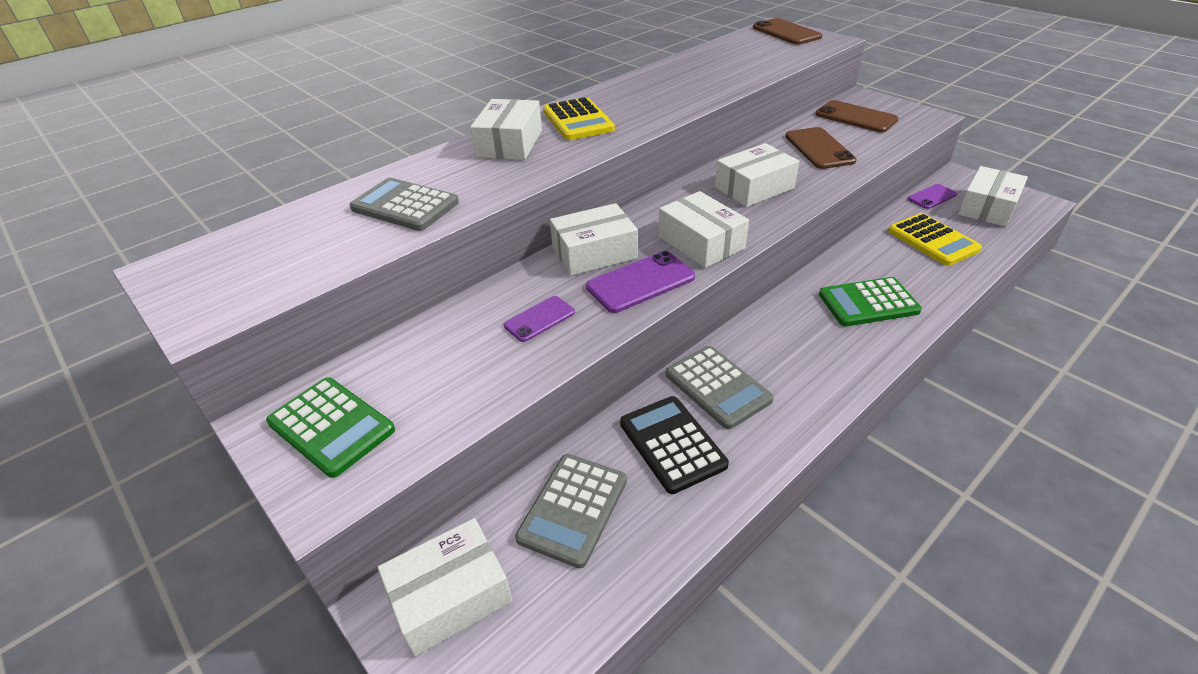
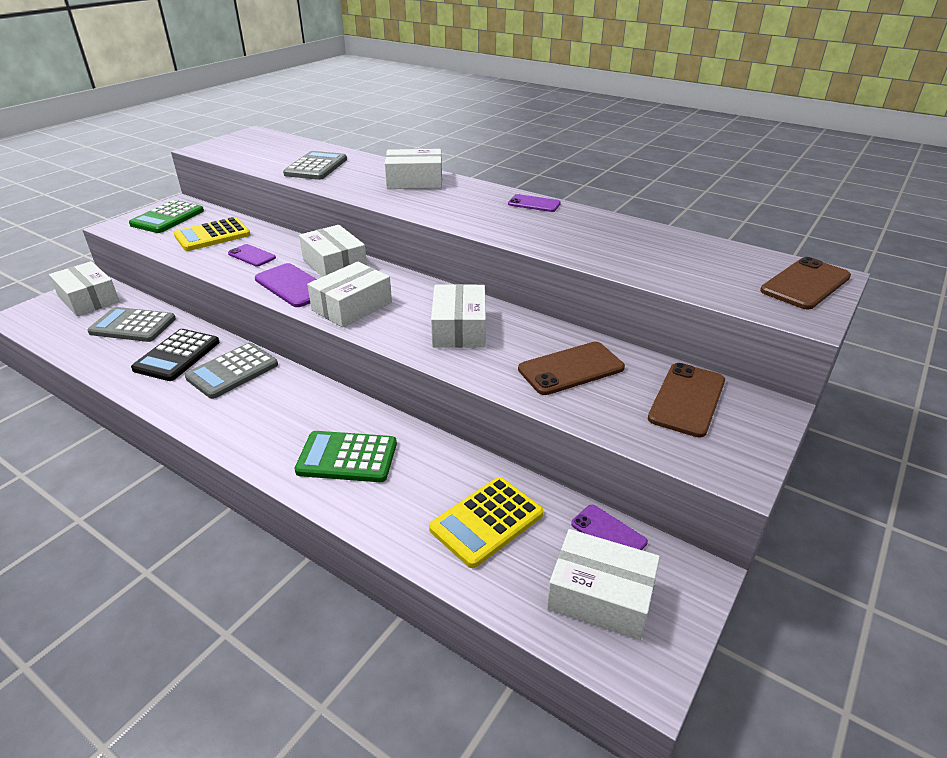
camera: 75 degrees right, 5 degrees down
(578, 120) = (465, 198): yellow calculator -> yellow calculator (212, 235)
(610, 92) = (534, 204): none -> purple phone
(672, 444) = (177, 356): black calculator -> black calculator turned 150 degrees clockwise
(754, 188) = (459, 329): white box -> white box turned 45 degrees clockwise
(868, 303) = (347, 457): green calculator -> green calculator turned 60 degrees counterclockwise

